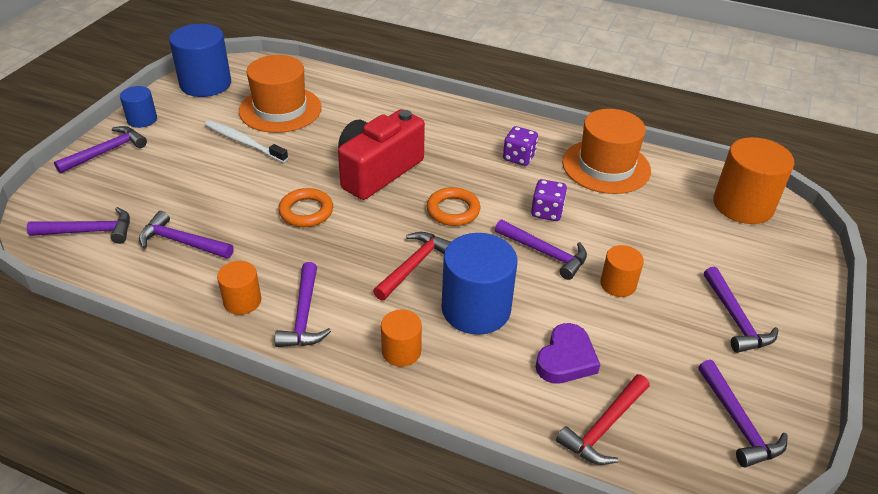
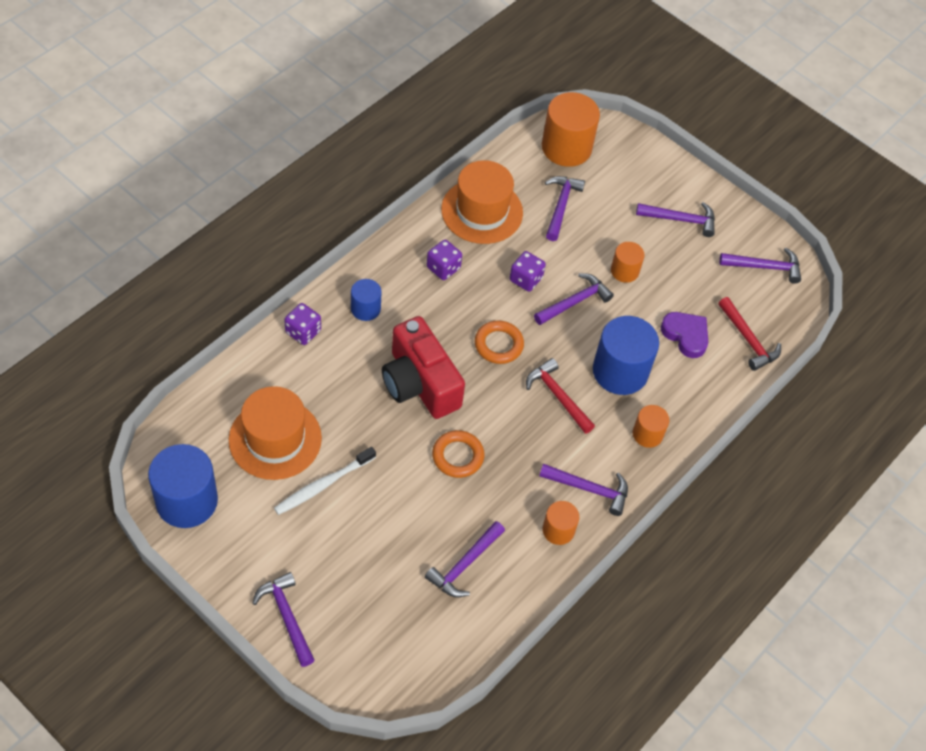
camera: 75 degrees left, 15 degrees up
(89, 231) = (420, 642): purple hammer -> purple hammer (560, 206)
(142, 119) = (236, 575): blue cylinder -> blue cylinder (365, 309)
(395, 100) = (303, 332): none -> purple dice

